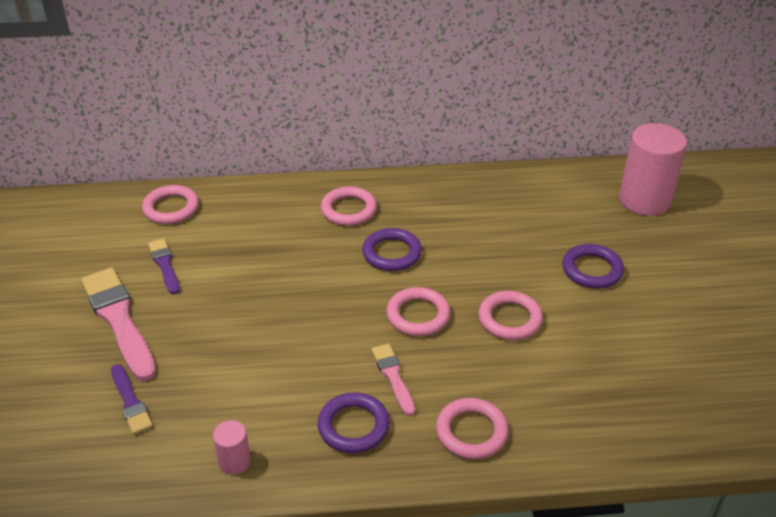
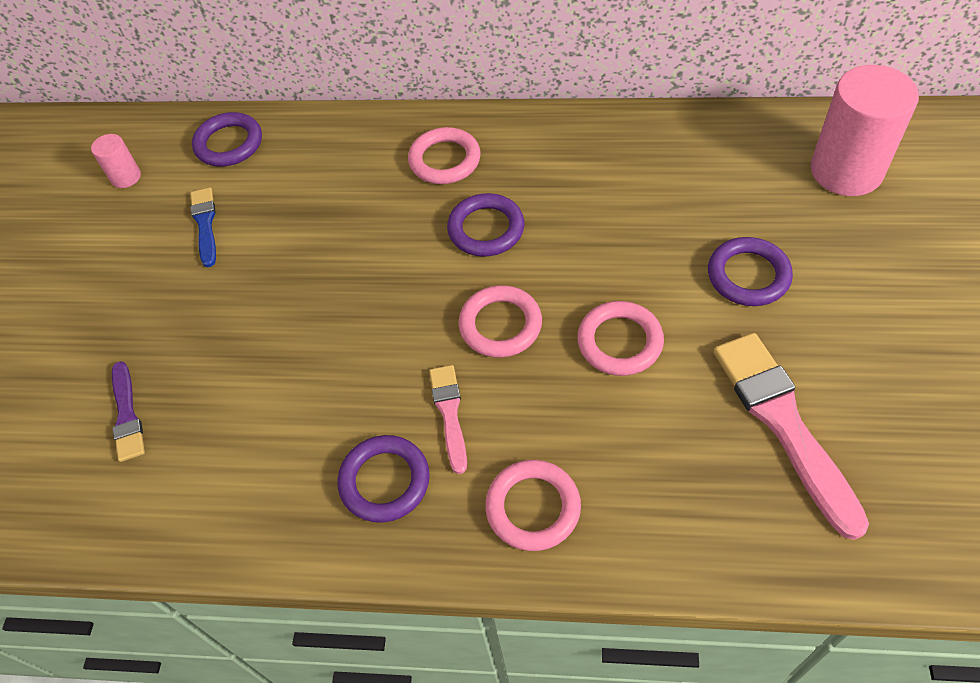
camera: 15 degrees right, 15 degrees up
(119, 320) = (137, 298): pink brush -> pink brush (783, 423)
(164, 265) = (205, 224): purple brush -> blue brush
(171, 208) = (229, 144): pink ring -> purple ring
(234, 461) = (230, 514): pink cylinder -> pink cylinder (126, 177)

